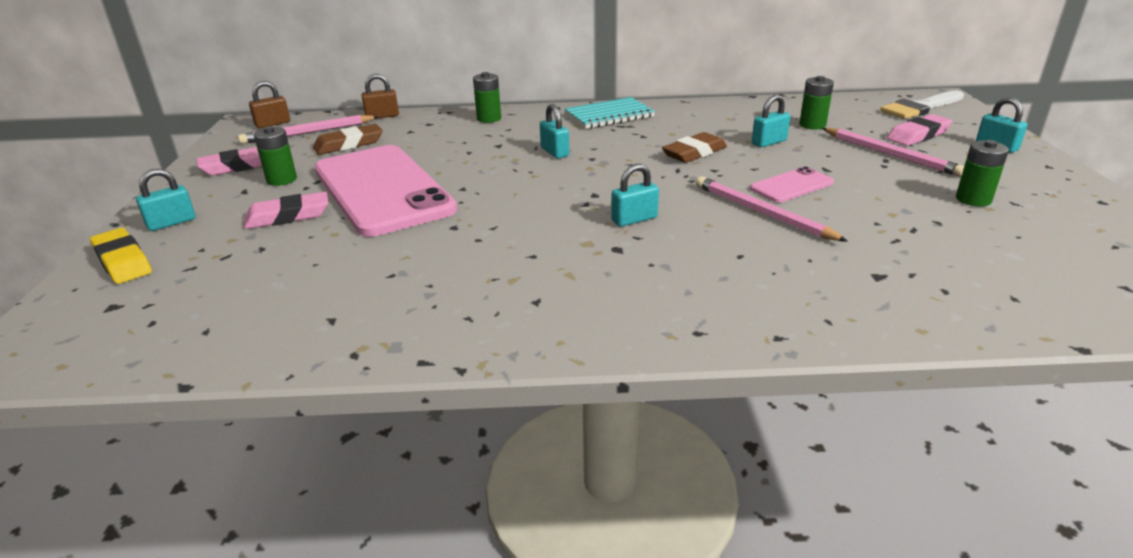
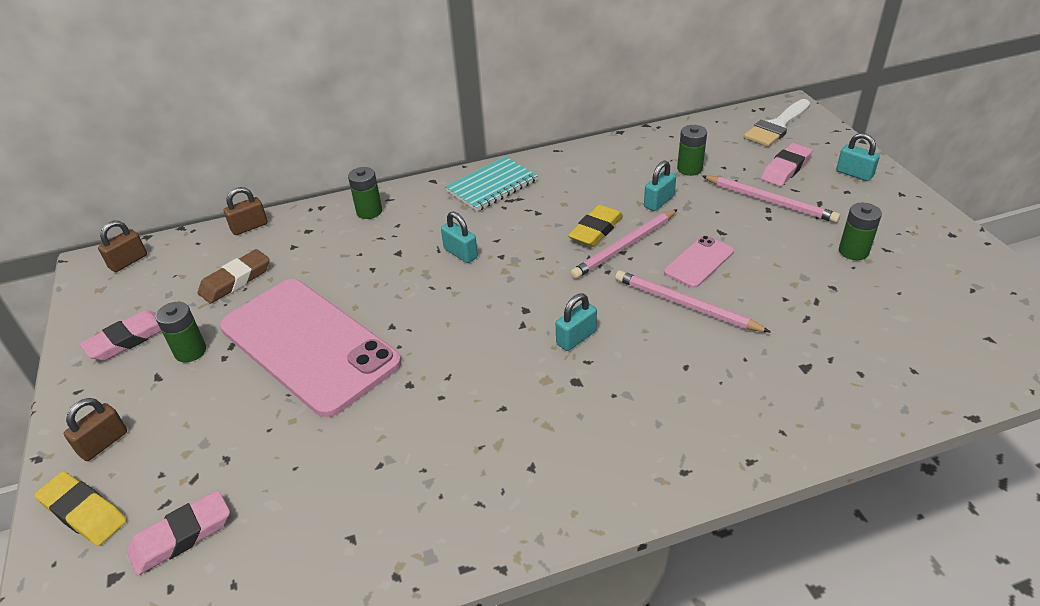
camera: 15 degrees left, 10 degrees up
(171, 223) = (103, 443): turquoise padlock -> brown padlock
(288, 216) = (229, 406): pink eraser -> pink eraser (182, 536)
(308, 133) = (179, 269): pink pencil -> pink pencil (625, 246)
(694, 153) = (596, 230): brown eraser -> yellow eraser

